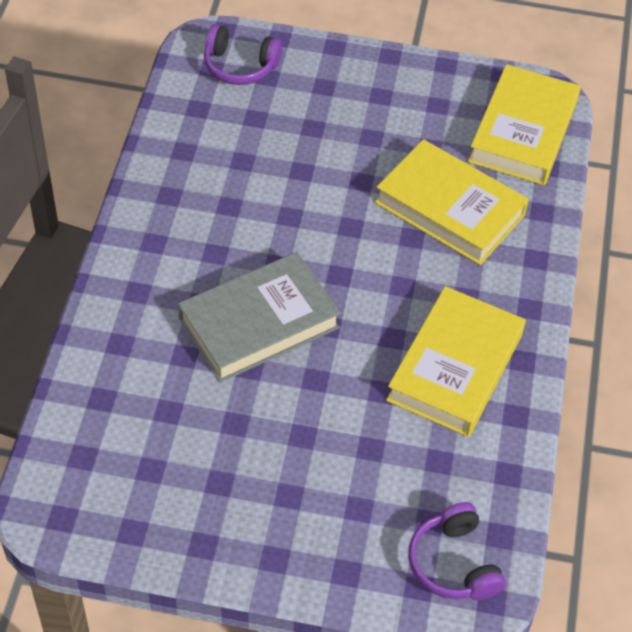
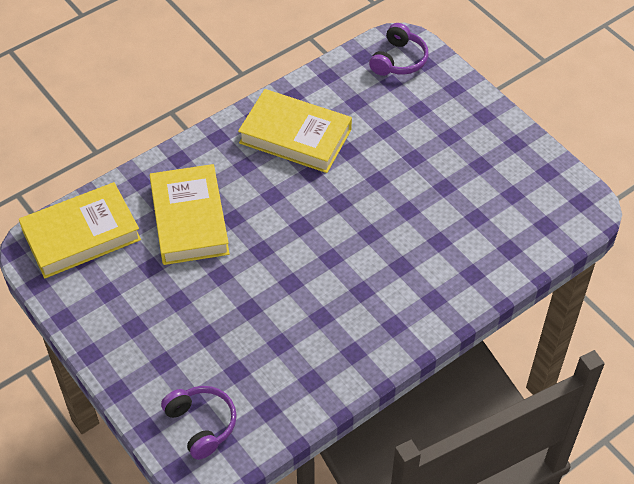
camera: 135 degrees left, 0 degrees up
(259, 323) = (378, 230): grey book -> none
(455, 367) = (295, 136): yellow book -> yellow book turned 45 degrees clockwise

